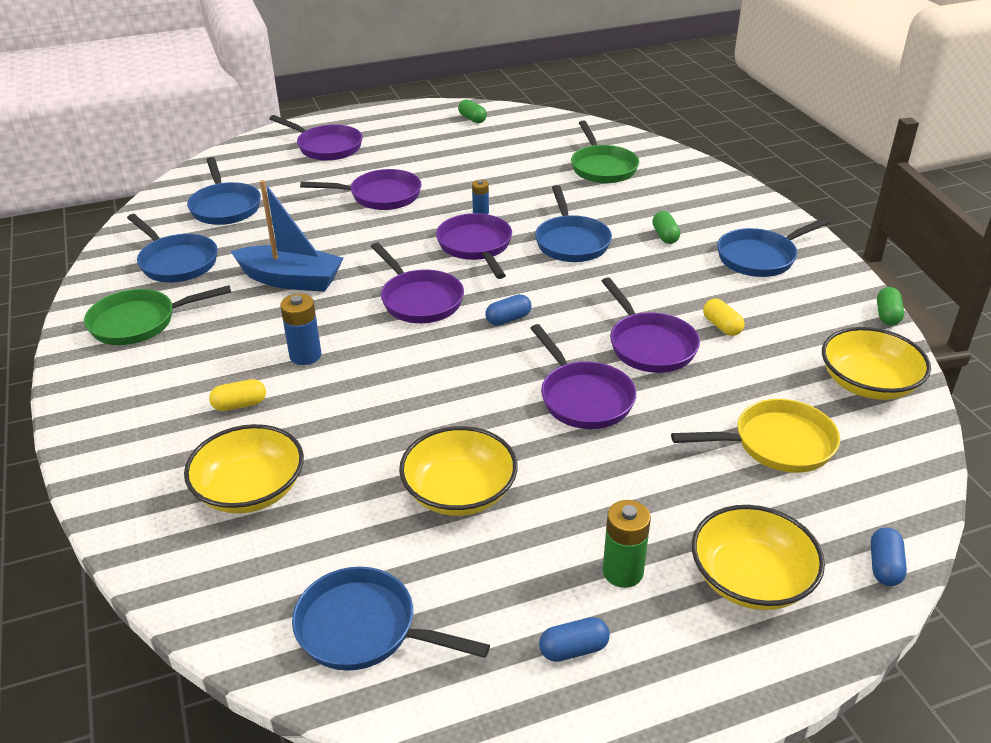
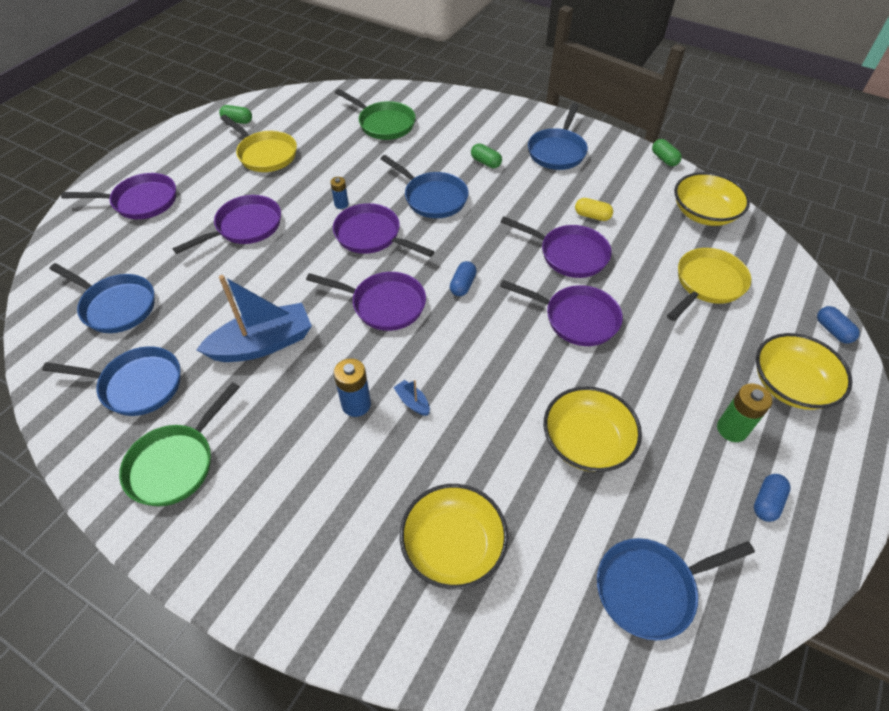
camera: 40 degrees left, 15 degrees up
(239, 405) = (357, 481): yellow capsule -> none
(350, 378) = (412, 402): none -> blue boat
(464, 151) = (265, 154): none -> yellow pan

